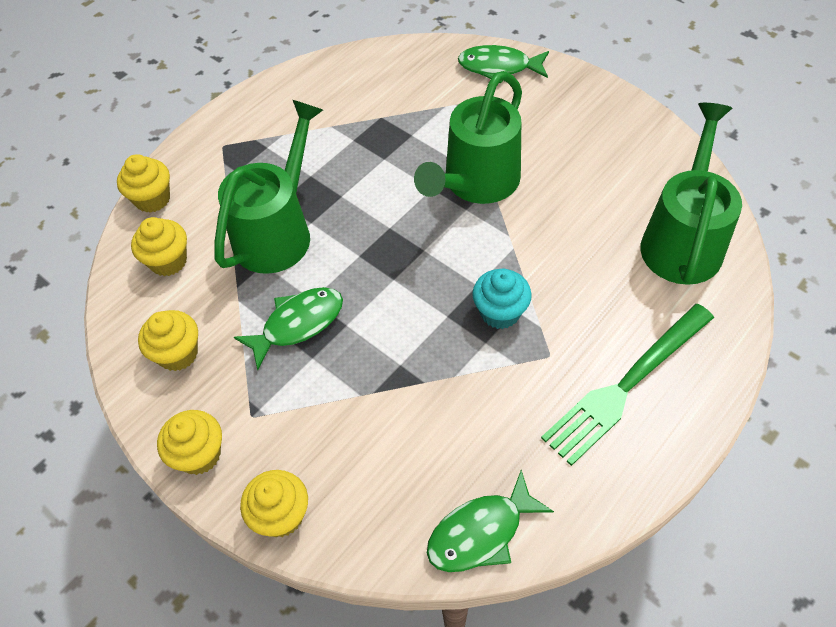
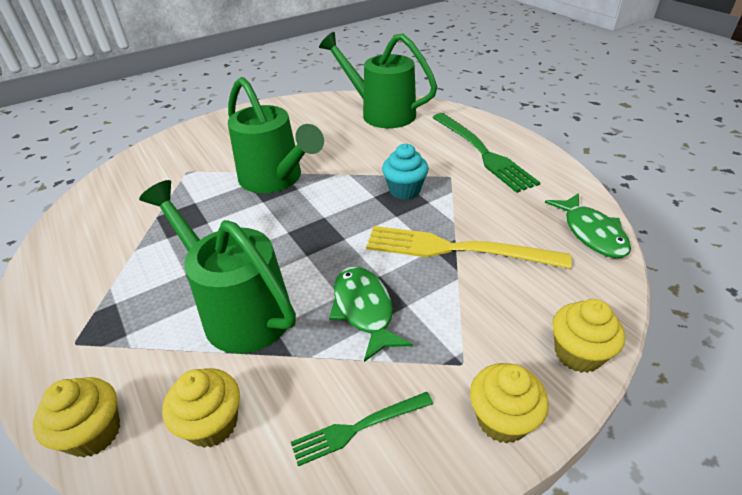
camera: 75 degrees left, 15 degrees down
(178, 353) = (359, 427): yellow cupcake -> green fork
(406, 387) = (457, 249): none -> yellow fork
(498, 67) = (168, 148): green fish -> none

